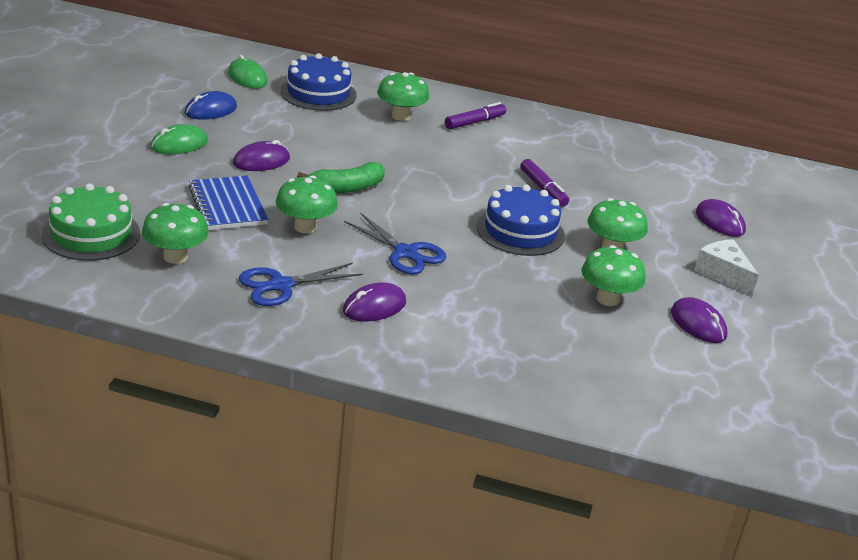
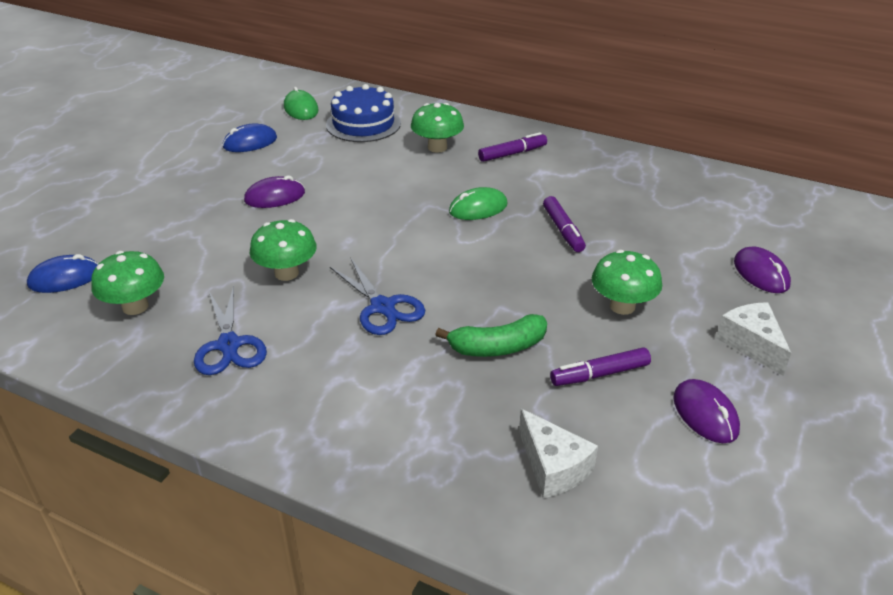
camera: 15 degrees right, 5 degrees up
(91, 234) = (65, 278): green cake -> blue mouse
(179, 144) = (202, 178): green mouse -> green mouse (478, 208)
(227, 205) = (217, 247): blue notebook -> none
(280, 285) = (229, 345): blue scissors -> blue scissors turned 90 degrees counterclockwise
(346, 188) = (349, 227): green banana -> green banana (497, 347)
(374, 307) = (321, 376): purple mouse -> none
(520, 231) = (521, 282): blue cake -> none
(590, 363) = (553, 467): none -> white cheese
(608, 299) = (599, 374): green mushroom -> purple marker

